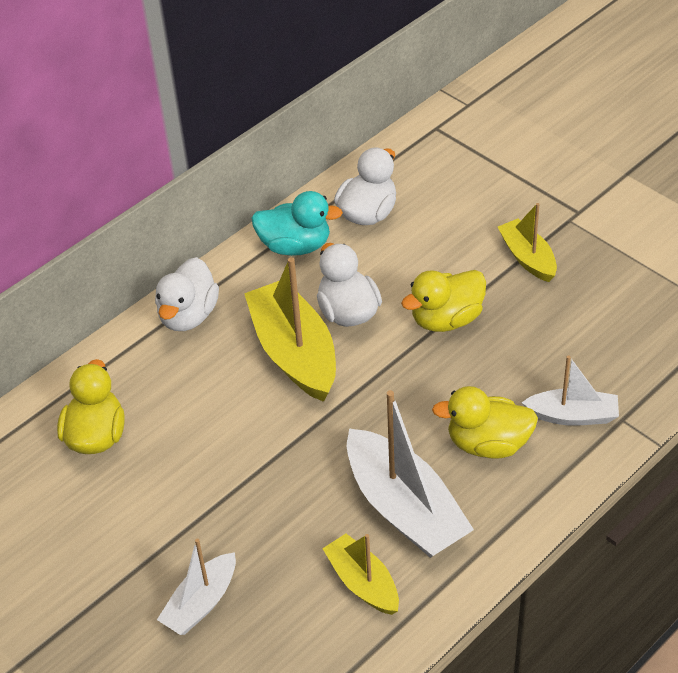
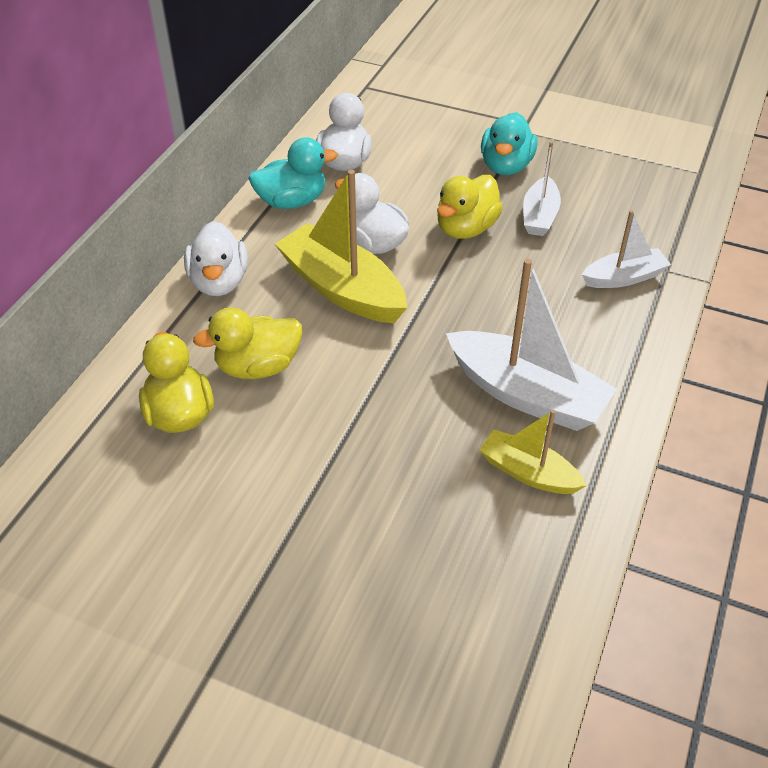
camera: 25 degrees left, 0 degrees up
(201, 603) = (378, 542): white boat -> white boat (539, 216)
(488, 444) = (566, 319): yellow duck -> yellow duck (258, 367)
(527, 258) = (506, 166): yellow boat -> turquoise duck

